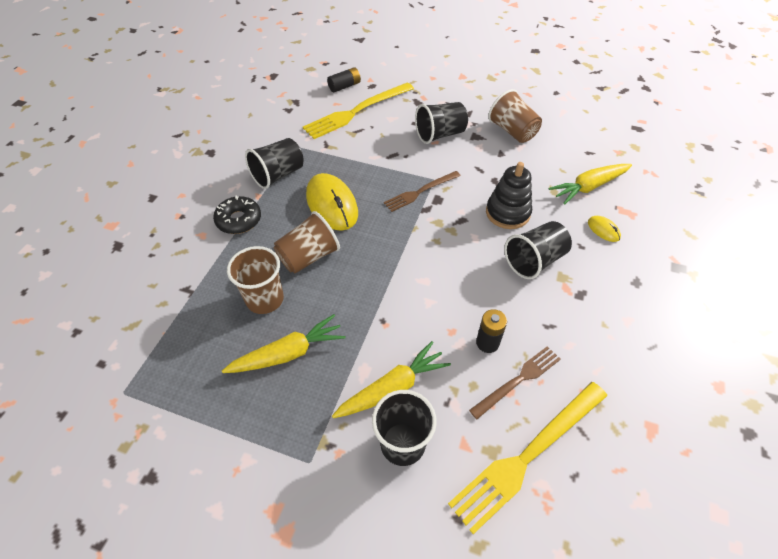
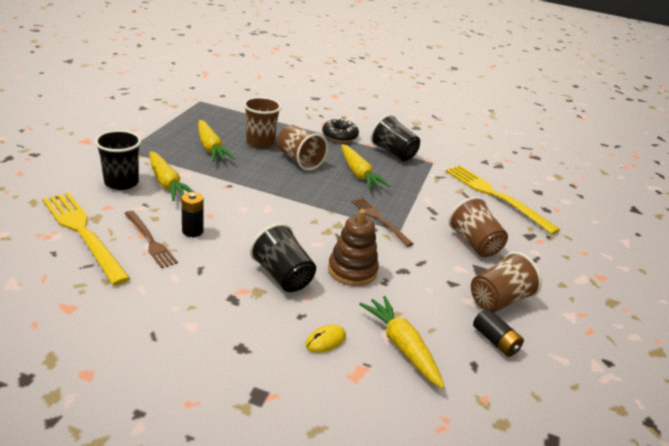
camera: 85 degrees right, 20 degrees down
(332, 205) = (359, 174): yellow mouse -> yellow carrot
(344, 86) = (536, 193): black battery -> black battery (495, 341)
(440, 134) = (474, 243): black cup -> brown cup
(507, 213) = (352, 270): black stacking toy -> brown stacking toy

